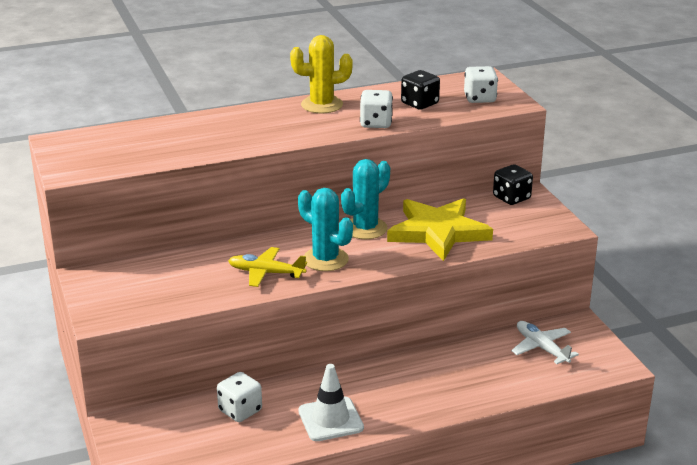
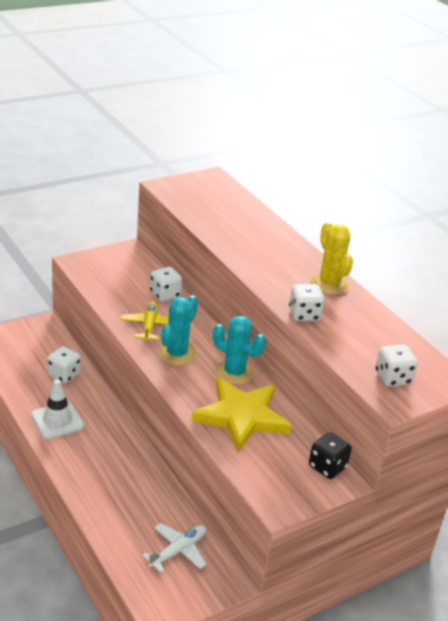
camera: 75 degrees right, 5 degrees up
(203, 257) = (165, 294): none -> white dice
(419, 104) = (360, 339): black dice -> none

